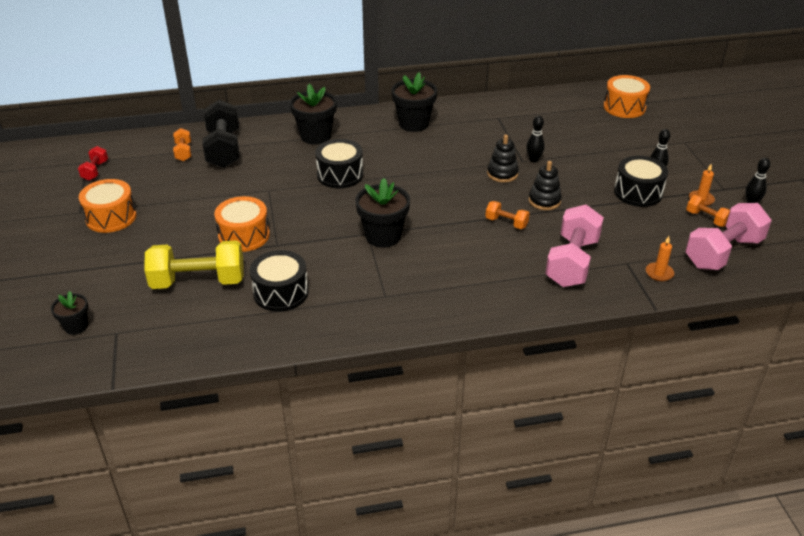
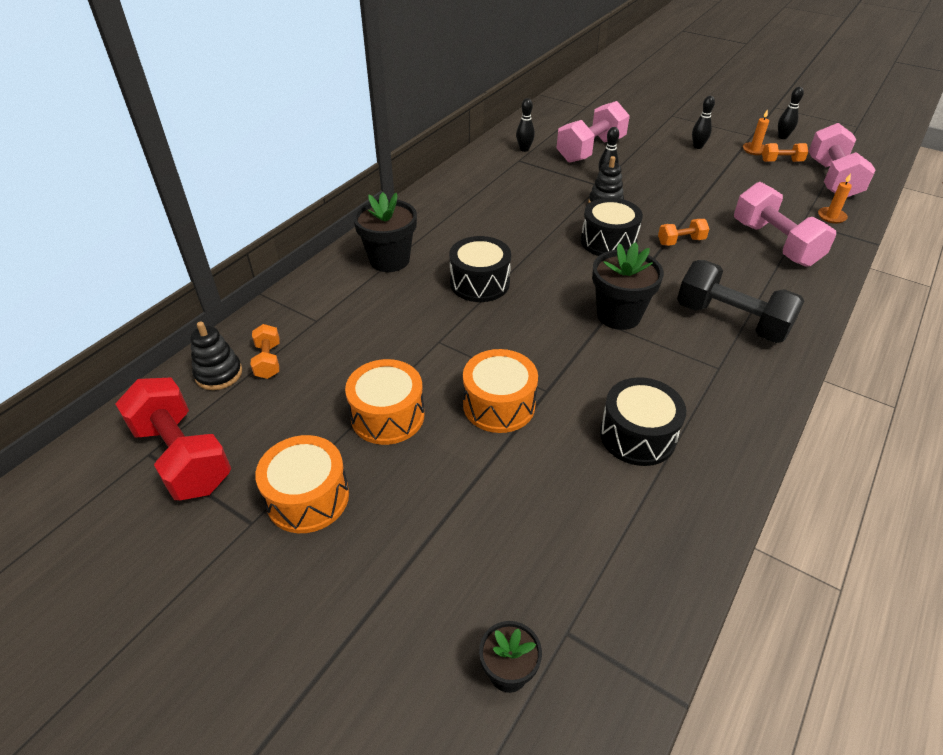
camera: 45 degrees left, 5 degrees up
(95, 171) = (182, 456): red dumbbell -> red dumbbell, size x2.06
(183, 152) = (268, 361): orange dumbbell -> orange dumbbell turned 45 degrees clockwise
(198, 281) = (543, 491): yellow dumbbell -> none
(223, 149) = (312, 329): black dumbbell -> black dumbbell (731, 321)
(414, 124) = (460, 200): black flower pot -> none
(516, 112) = (524, 149): none -> black bowling pin
(544, 201) = (672, 208): black stacking toy -> black stacking toy (219, 374)
(563, 135) = (590, 150): none -> pink dumbbell
(624, 107) = (590, 108): orange drum -> orange drum (387, 416)
(638, 192) = (713, 166): black drum -> black drum (608, 241)

